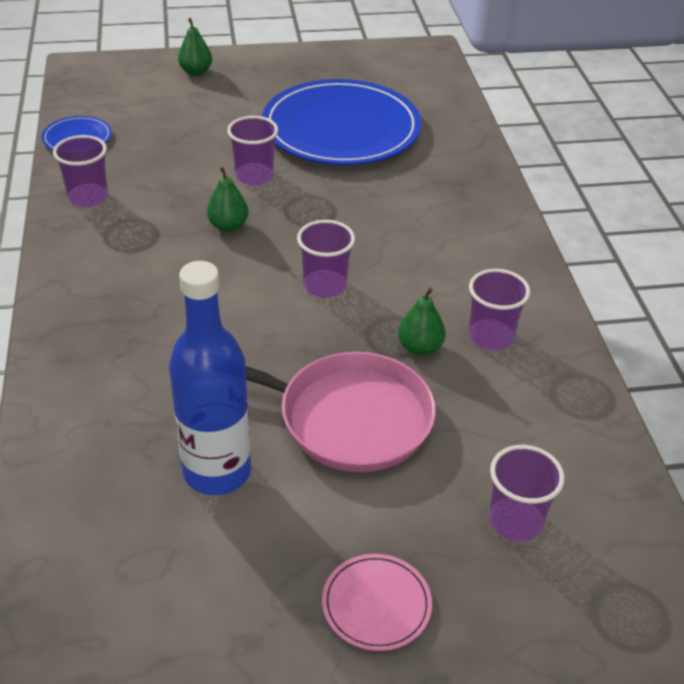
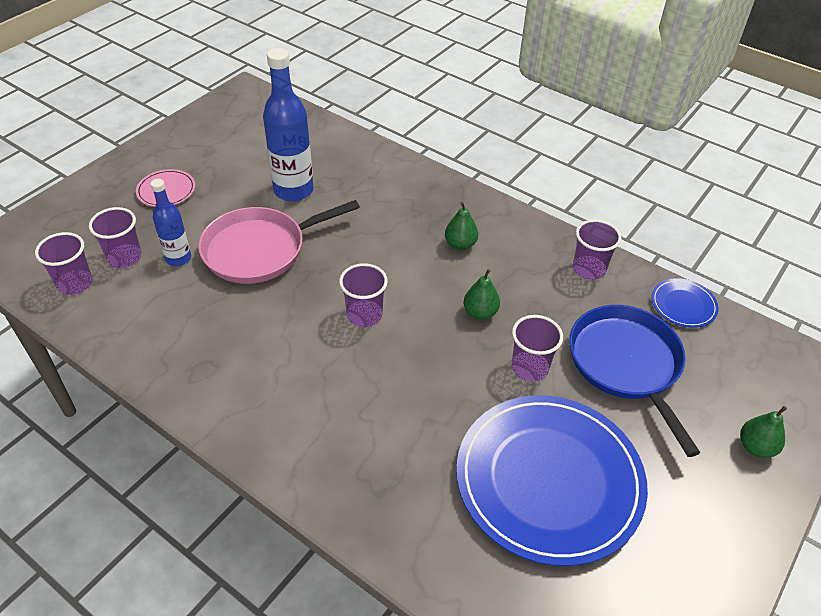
camera: 135 degrees right, 5 degrees up
(187, 138) = (626, 364): none -> blue pan
(420, 348) = (260, 315): green pear -> green pear (460, 244)
(450, 472) = (178, 258): none -> blue bottle
(491, 337) = (222, 354): purple cup -> purple cup (75, 283)

